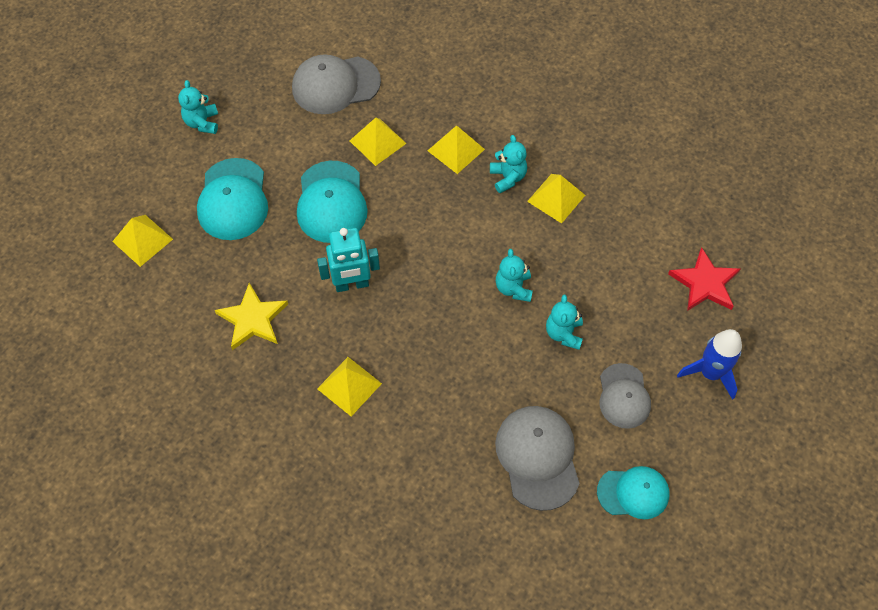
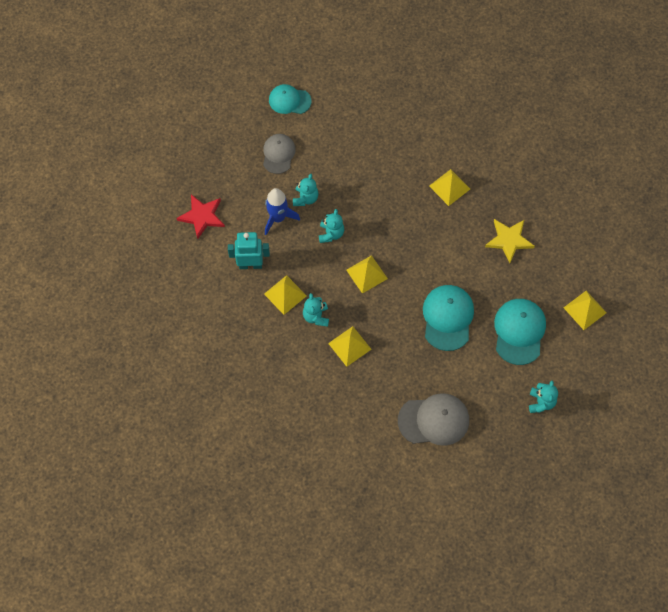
camera: 170 degrees left, 5 degrees up
(352, 284) = (440, 253): turquoise robot -> turquoise robot (250, 264)
(377, 142) = (407, 362): yellow pyramid -> yellow pyramid (367, 274)
(538, 457) = (340, 128): grey cap -> none
(710, 373) = (220, 159): blue rocket -> blue rocket (278, 218)

